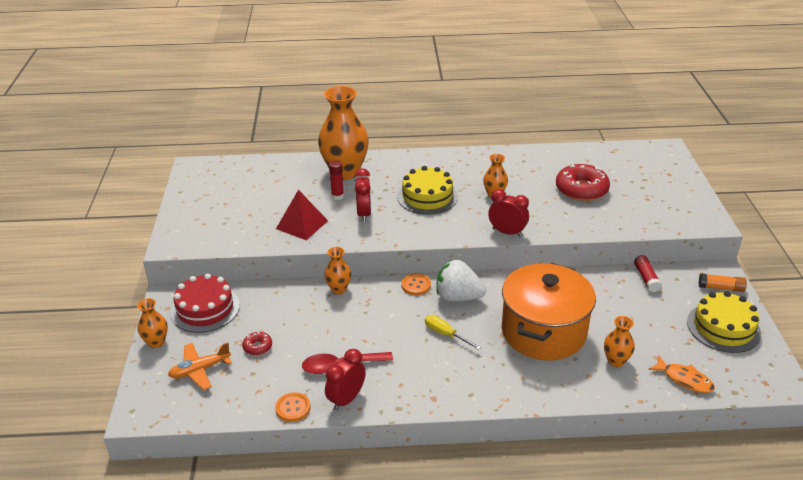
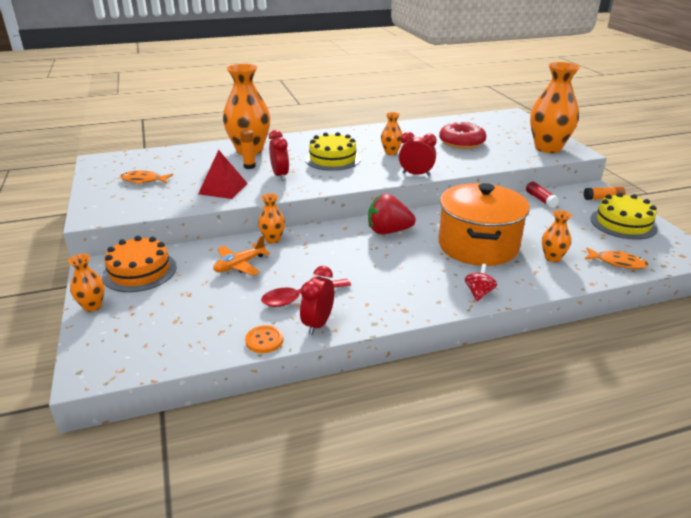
camera: 15 degrees left, 5 degrees down
(200, 370) = (149, 323): orange plane -> orange plane (239, 265)
(205, 309) = (139, 271): red cake -> orange cake
(229, 202) = (143, 180): none -> orange fish
(257, 347) = (207, 294): red donut -> none
(337, 196) = (249, 166): red glue stick -> orange glue stick
(416, 285) = (345, 227): orange button -> none
(445, 334) = (391, 259): yellow screwdriver -> none
(458, 297) = (388, 231): white strawberry -> red strawberry
(515, 392) = (479, 293): none -> red spinning top
(679, 212) = (548, 148): none -> orange vase

